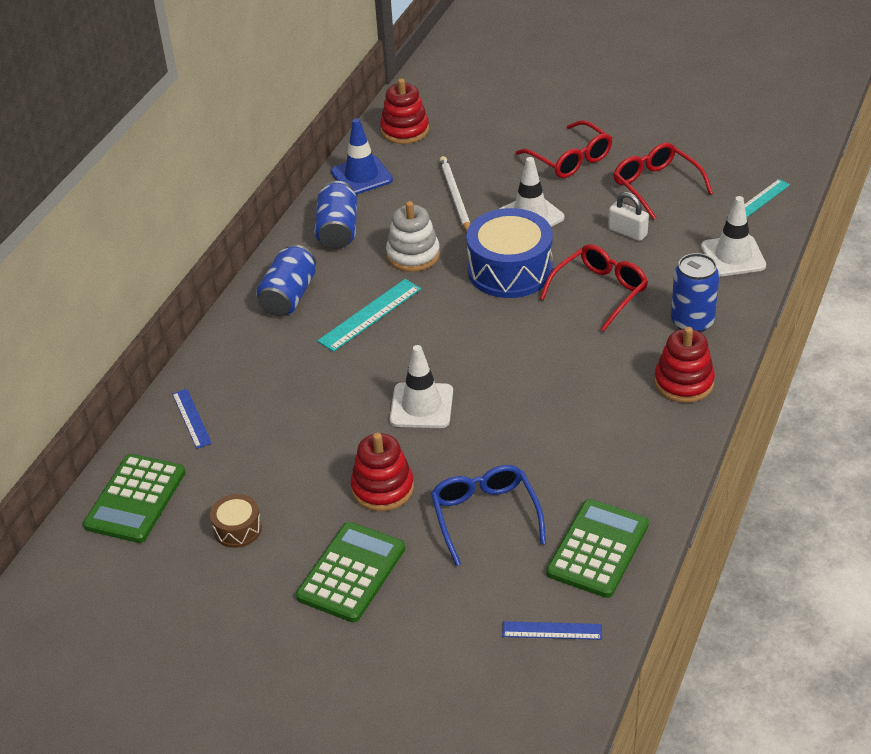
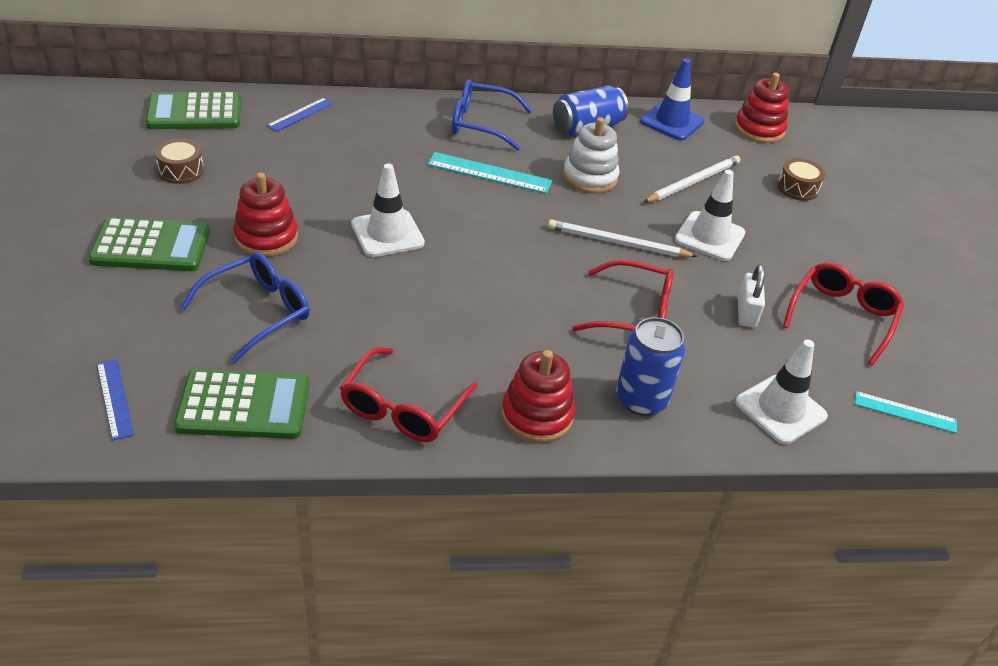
camera: 55 degrees right, 0 degrees up
(289, 296) = (481, 124): blue can -> blue glasses
(496, 143) = (797, 188): none -> brown drum
(510, 270) = (617, 243): blue drum -> white pencil
(570, 159) = (822, 243): red glasses -> red glasses (403, 408)

